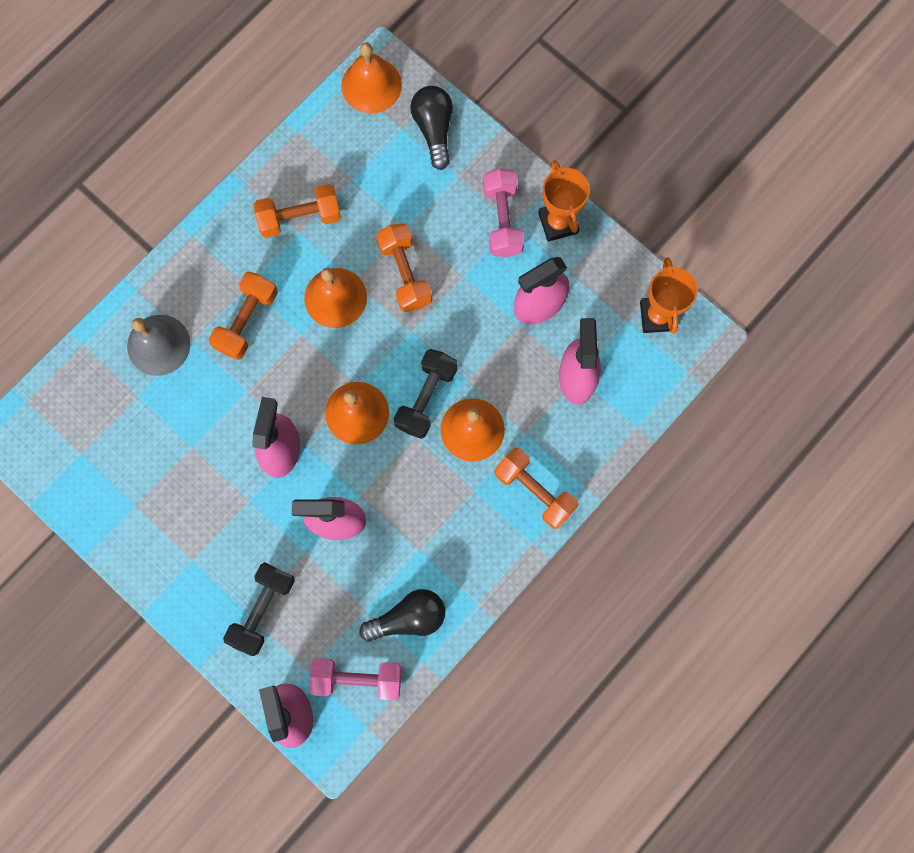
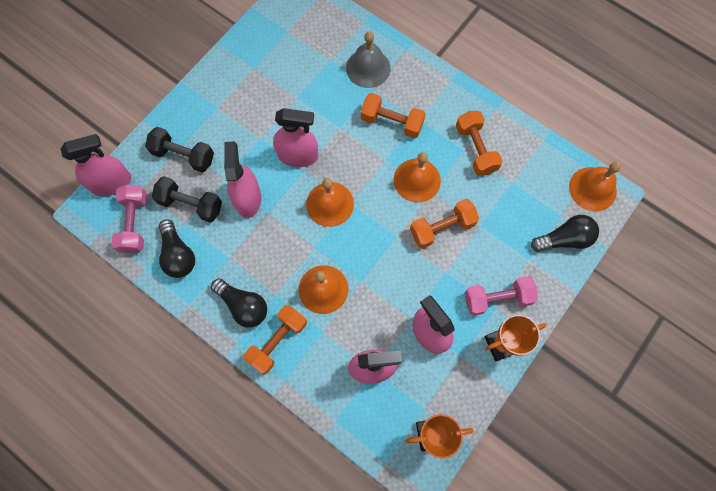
camera: 85 degrees right, 5 degrees down
(426, 398) = (345, 252): black dumbbell -> black dumbbell (191, 204)
(485, 532) = (243, 306): none -> black light bulb

